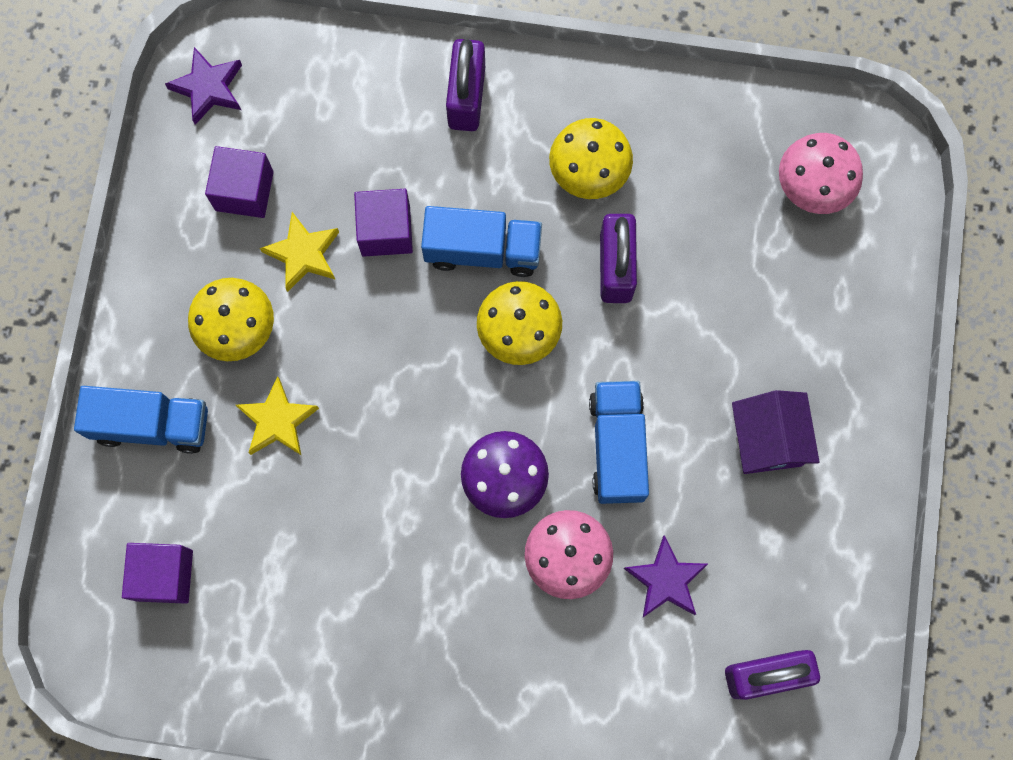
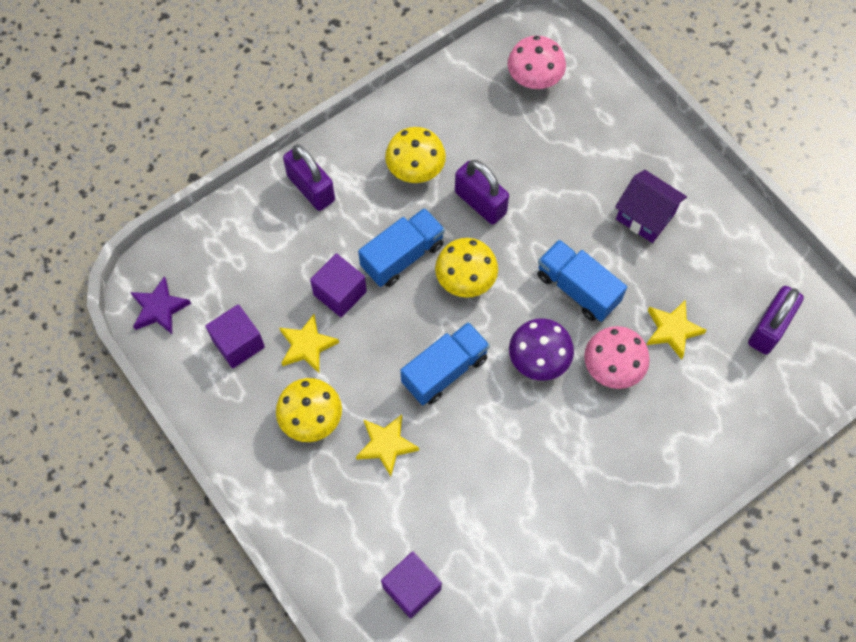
camera: 45 degrees left, 10 degrees down
(152, 424) = (317, 515): blue truck -> blue truck (445, 371)
(666, 580) = (672, 330): purple star -> yellow star

